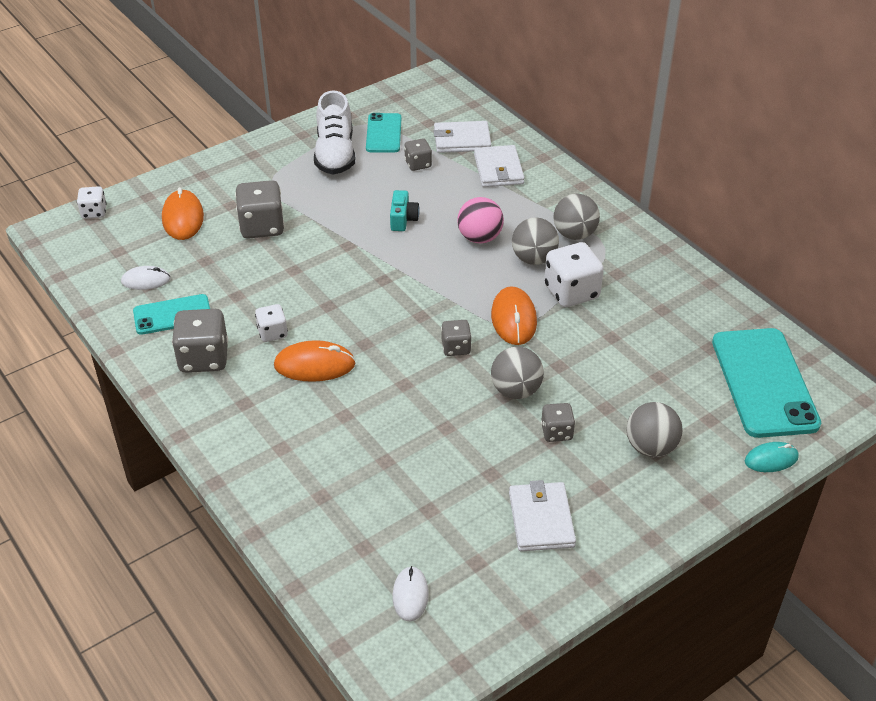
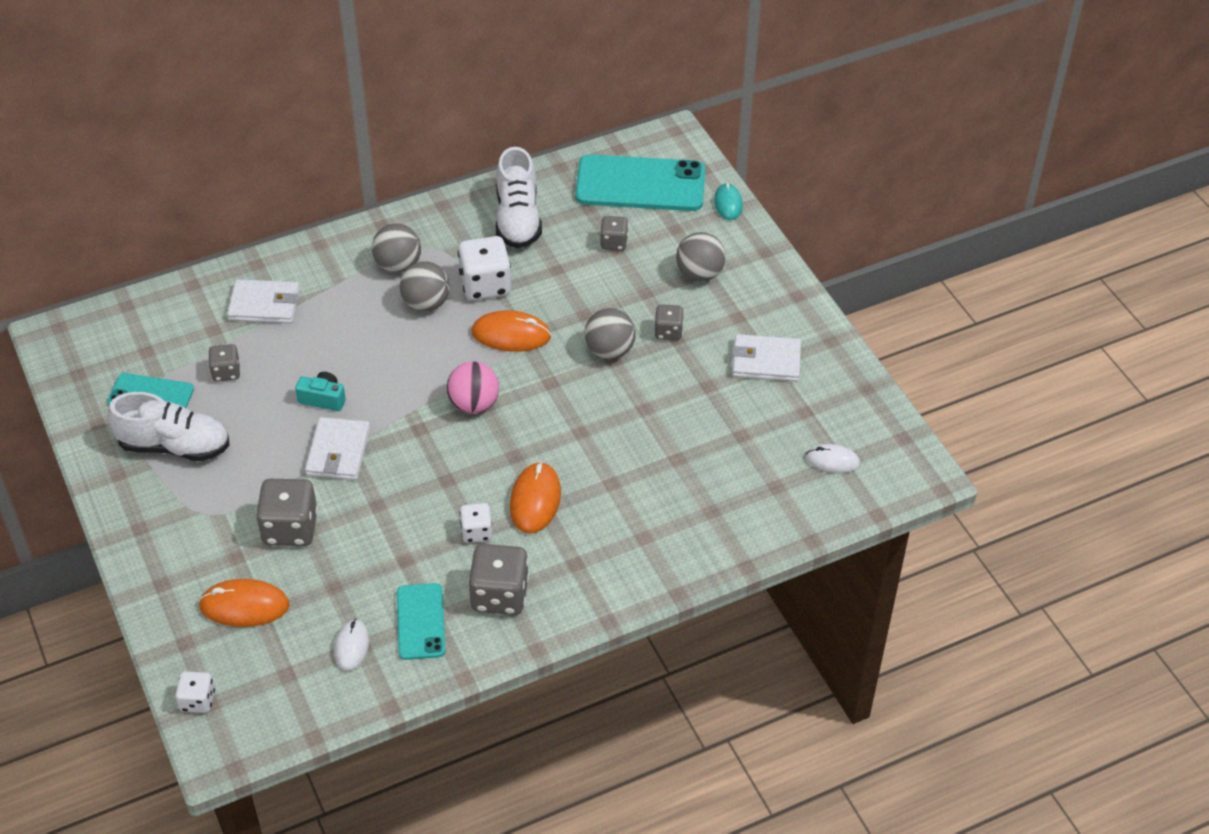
camera: 80 degrees left, 5 degrees up
(456, 348) = (540, 385): grey dice -> grey dice (614, 242)
(462, 140) = (195, 327): white wallet -> white wallet (338, 452)
(479, 238) = (378, 340): pink ball -> pink ball (474, 404)
(668, 300) = (518, 219): none -> white shoe

